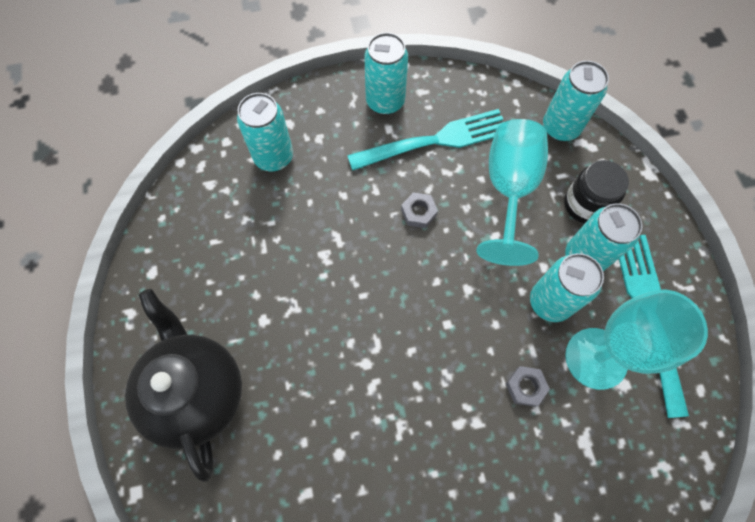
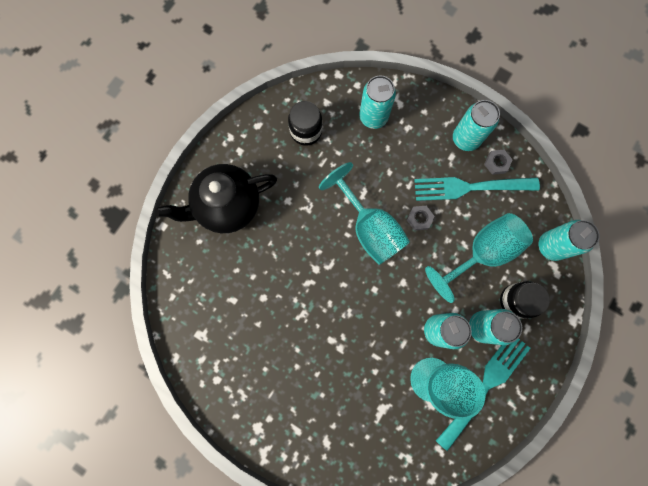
camera: 45 degrees right, 10 degrees up
(197, 391) = (227, 206): black teapot -> black teapot turned 135 degrees counterclockwise
(214, 231) = (306, 131): none -> black jar
(379, 267) = (370, 228): none -> turquoise goblet
(435, 141) = (470, 187): turquoise fork -> turquoise fork turned 150 degrees clockwise
(525, 387) = (381, 356): grey nut -> grey nut (496, 163)

